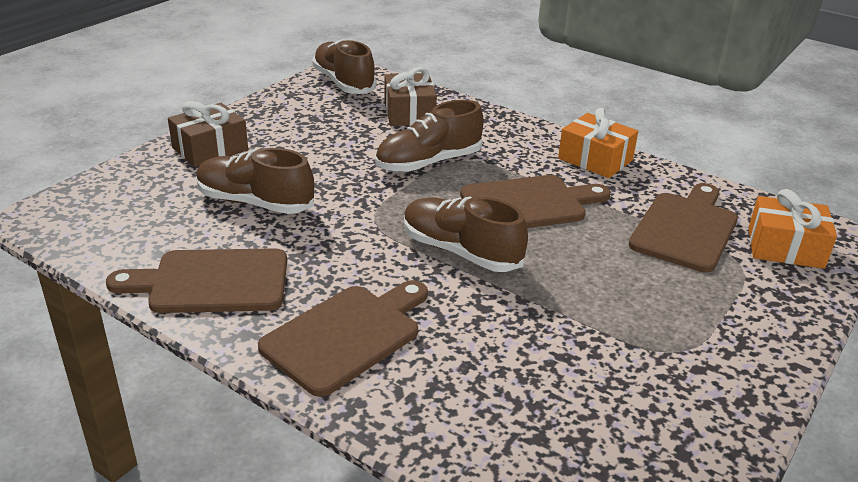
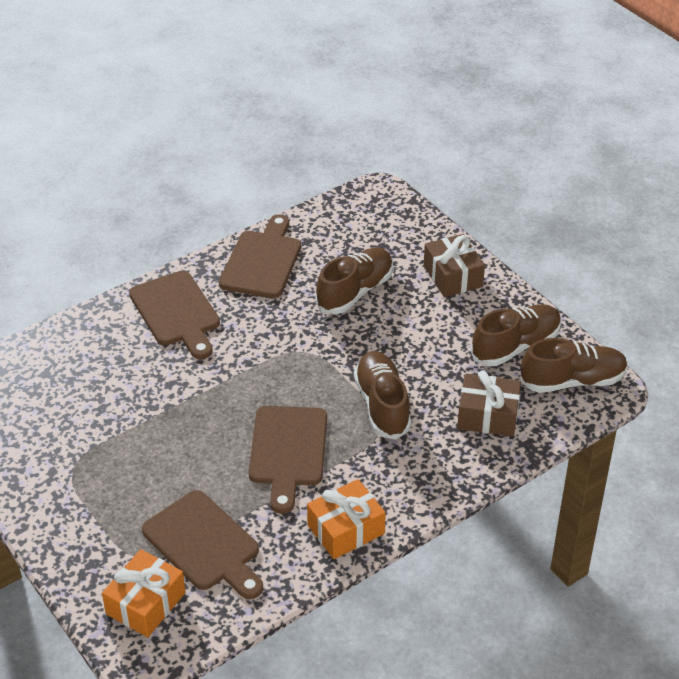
camera: 110 degrees right, 10 degrees up
(460, 252) = (239, 389): brown shoe -> brown shoe (515, 346)

